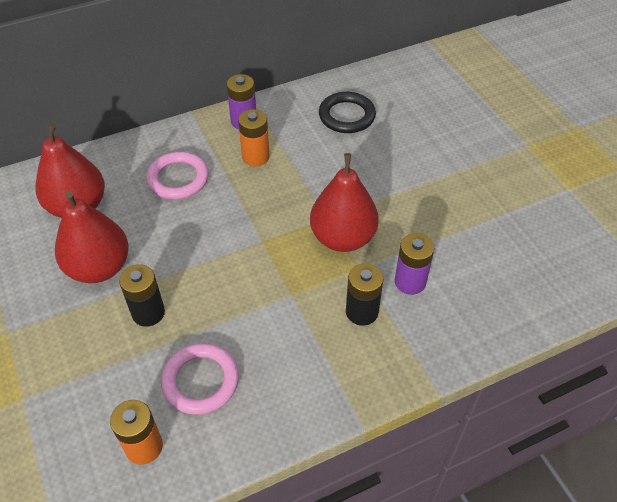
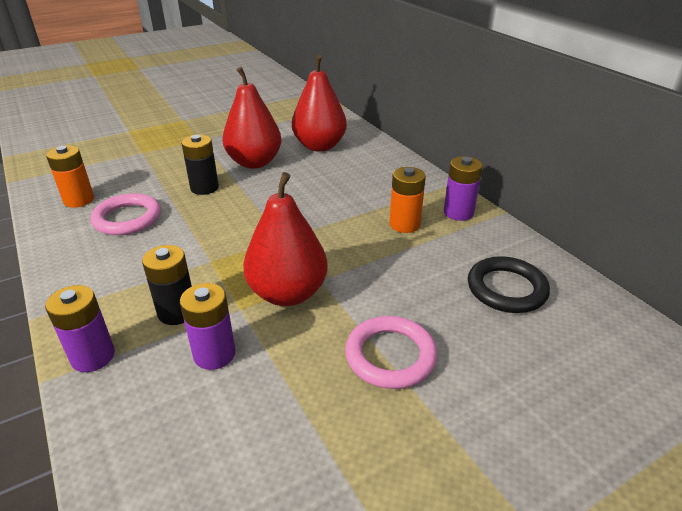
camera: 85 degrees right, 15 degrees down
(178, 179) = (361, 184): pink ring -> pink ring (390, 356)
(413, 363) = (93, 356): none -> purple battery

